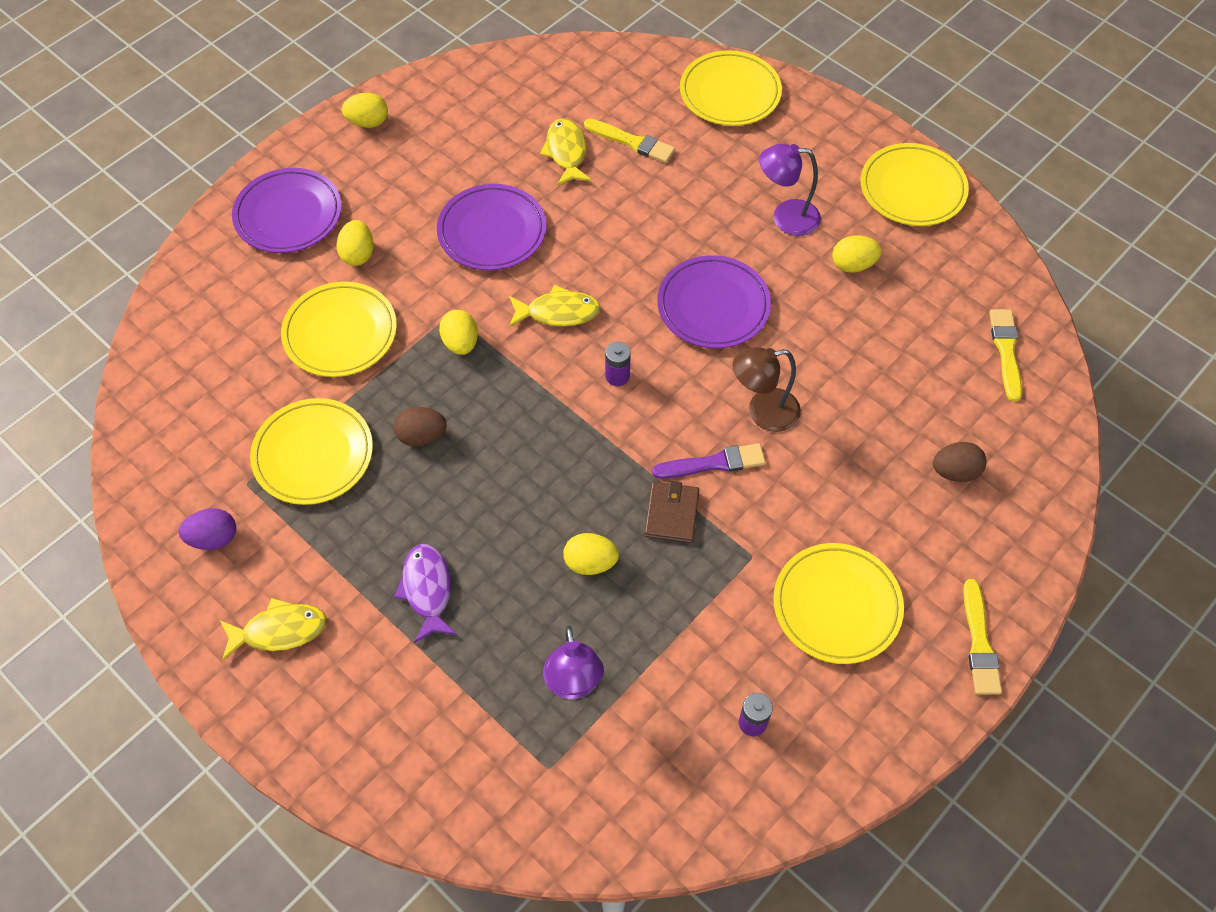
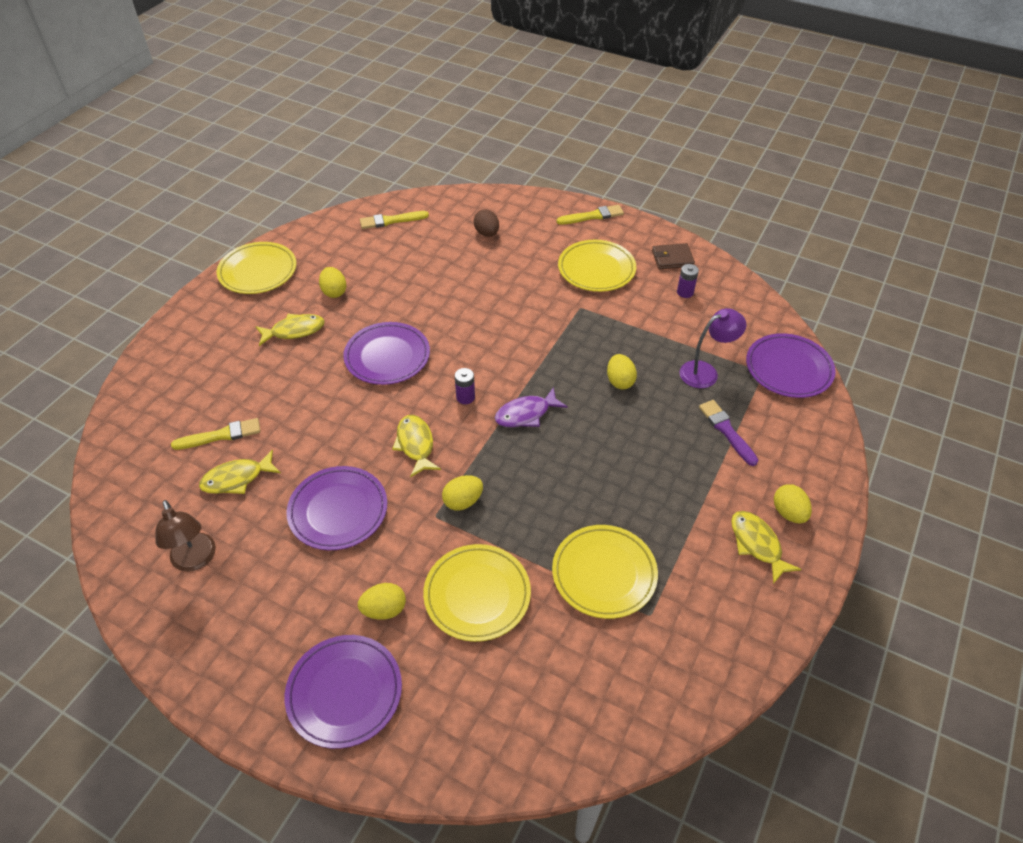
camera: 105 degrees left, 10 degrees down
(214, 538) = (708, 620): purple egg -> none
(368, 122) = (205, 658): yellow egg -> yellow egg (788, 513)
(422, 436) = (559, 503): brown egg -> none
(427, 590) = (681, 463): purple fish -> purple fish (526, 414)
(543, 811) = (788, 369): none -> purple plate
(632, 142) = (221, 435): yellow brush -> yellow brush turned 60 degrees clockwise
(672, 514) = (566, 348): brown wallet -> brown wallet (672, 258)
(713, 463) = (520, 335): purple brush -> purple brush (726, 430)
(730, 93) = (159, 382): yellow plate -> none
(763, 412) = (472, 318): brown lamp -> brown lamp (195, 560)
(786, 217) = (294, 331): purple lamp -> yellow fish

